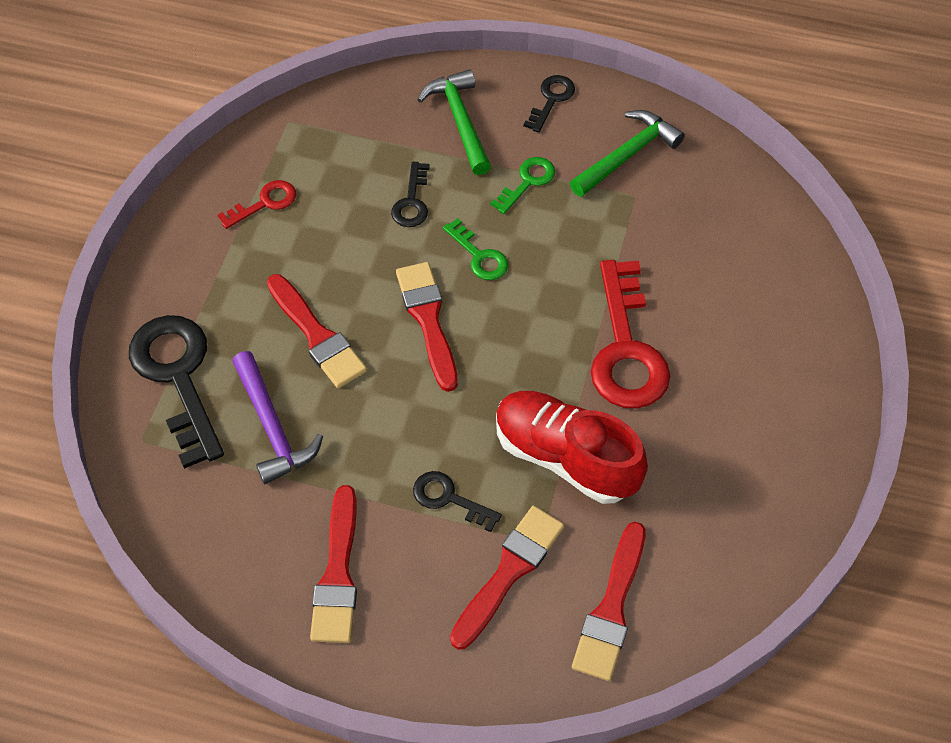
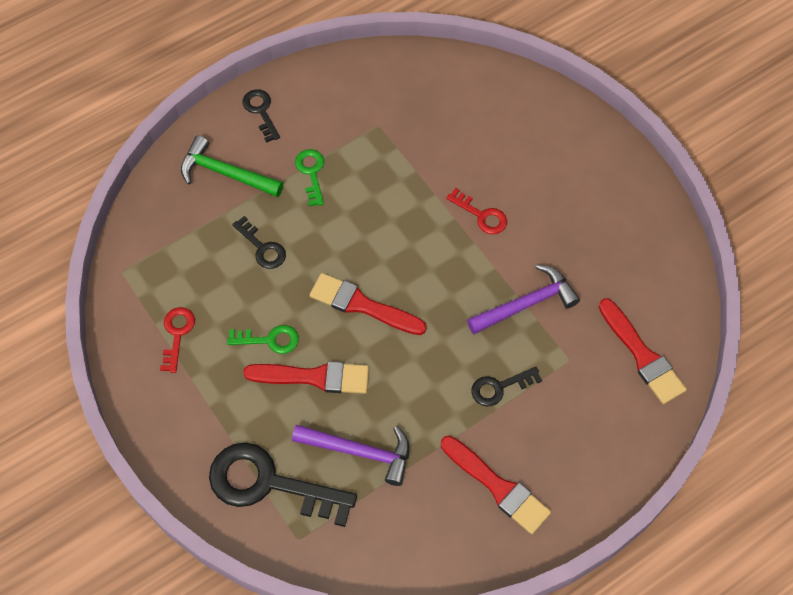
camera: 50 degrees left, 5 degrees up
(479, 256) = (341, 241): green key -> green key (269, 340)
(509, 571) = (575, 391): red brush -> none
(565, 457) = (526, 304): red shoe -> purple hammer
(626, 348) = (481, 215): red key -> red key, size x0.50
(627, 155) = (345, 106): green hammer -> none

